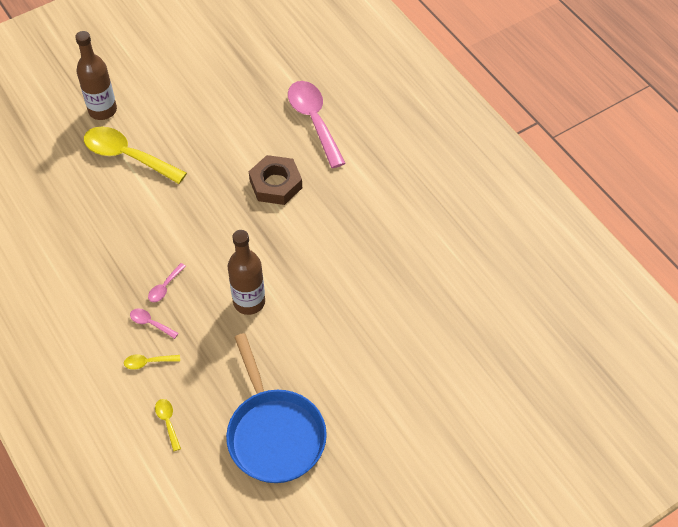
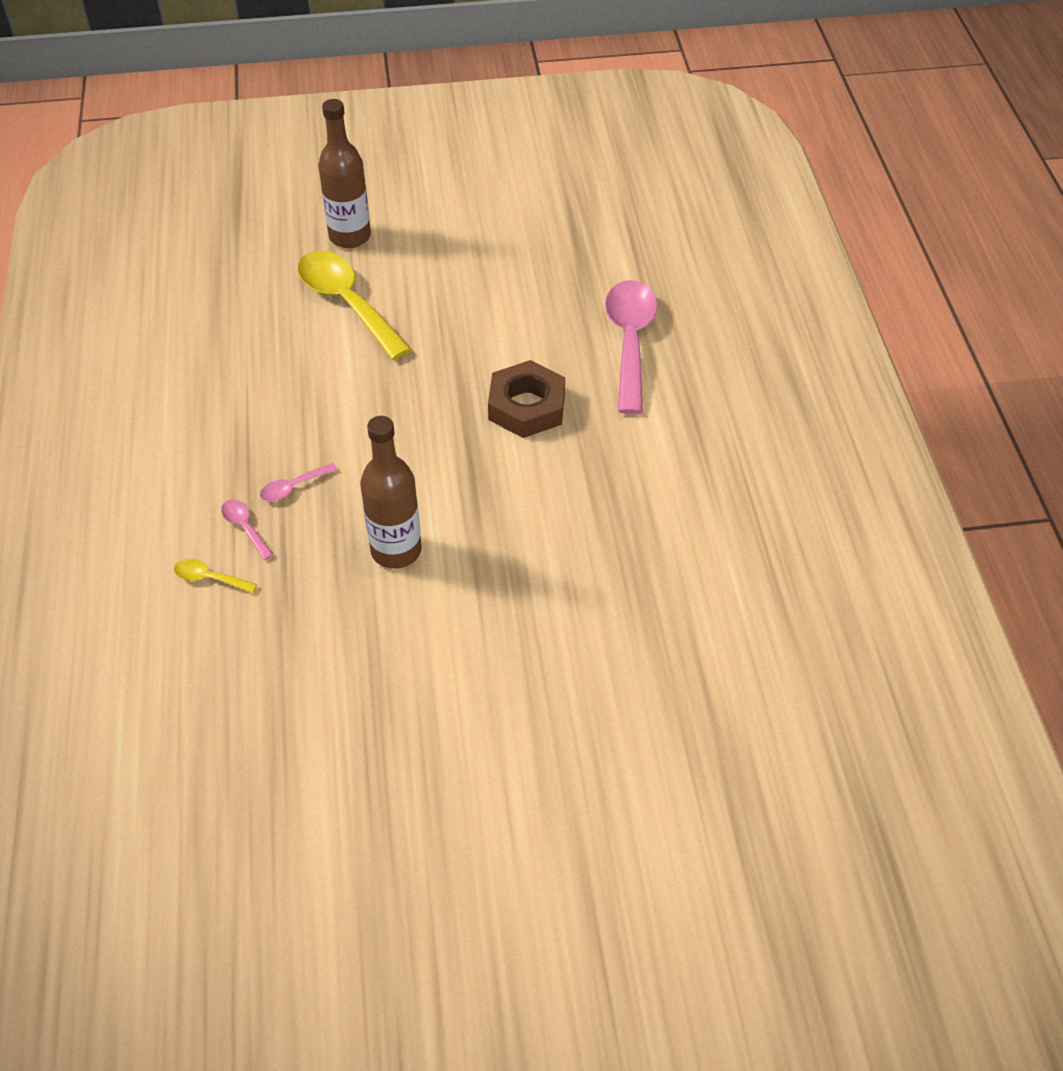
camera: 25 degrees right, 5 degrees down
(168, 422) = (186, 670): yellow spoon -> none
(274, 434) = (322, 749): blue pan -> none

